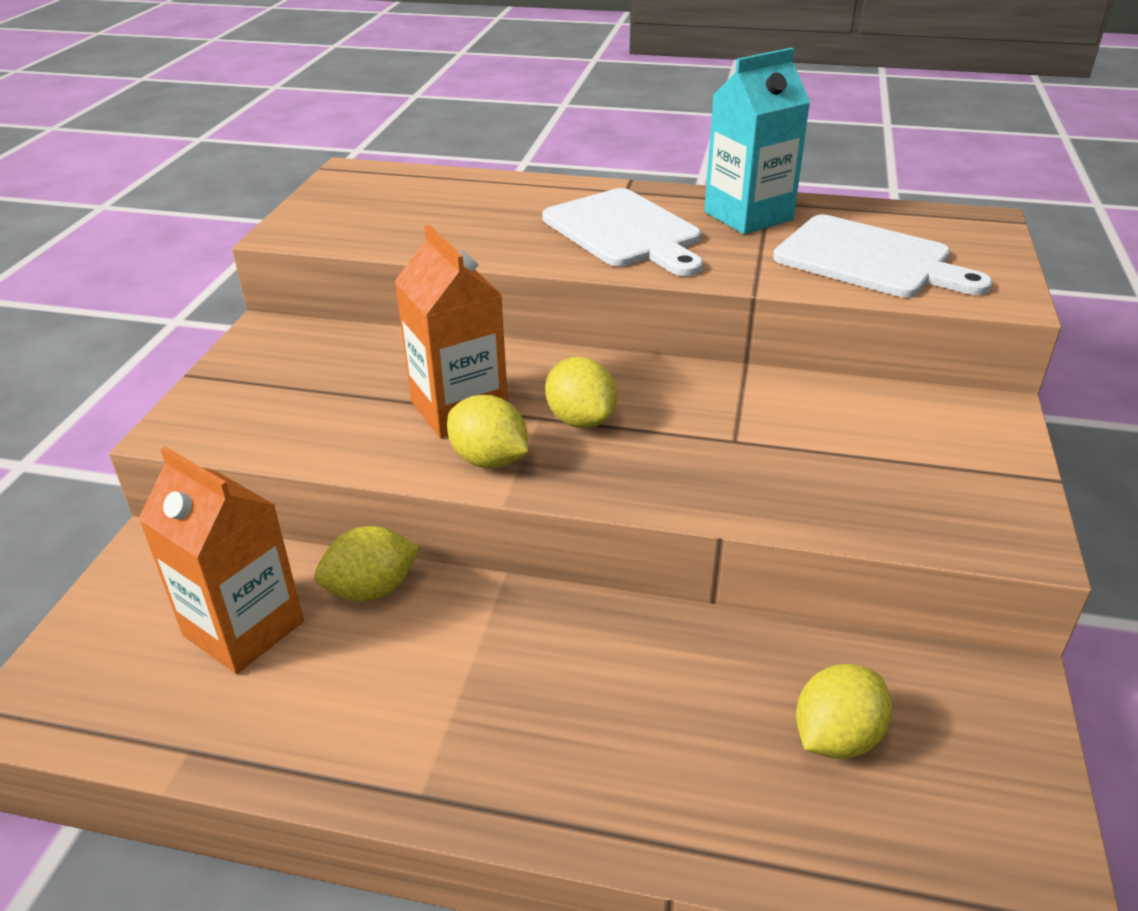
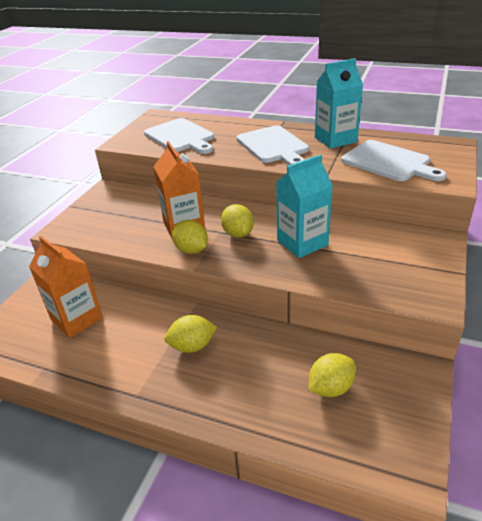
camera: 10 degrees right, 0 degrees up
(371, 589) = (135, 306): yellow lemon -> yellow lemon (192, 346)
(419, 215) = (181, 136): none -> white cutting board
(721, 433) = (302, 243): none -> turquoise carton

